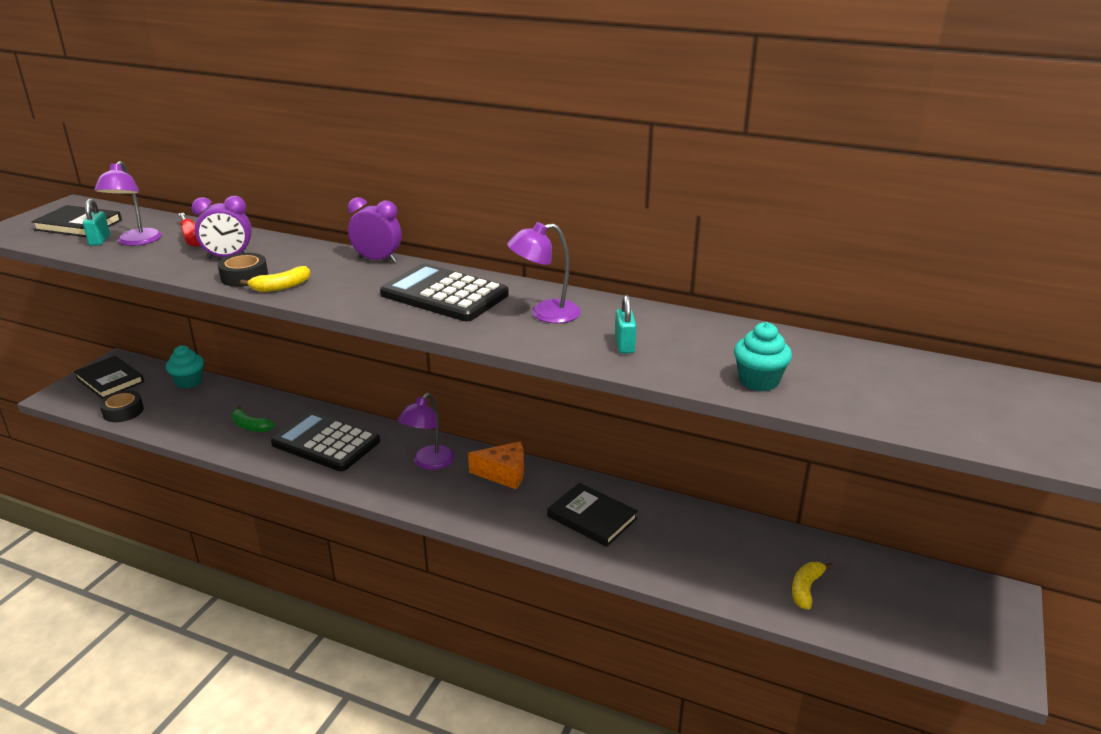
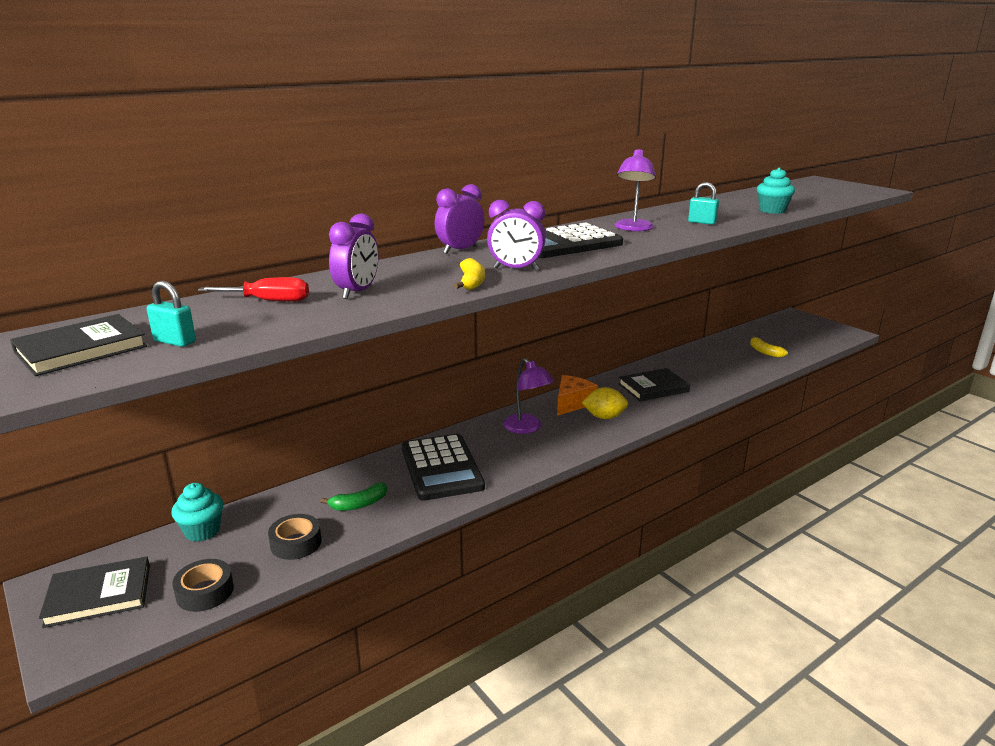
camera: 60 degrees left, 5 degrees down
(136, 242) = (221, 324): purple lamp -> none
(244, 277) = (423, 291): black tape -> black tape (296, 543)
(326, 442) = (441, 468): black calculator -> black calculator turned 75 degrees counterclockwise
(334, 294) = (516, 269): none -> purple clock
(489, 502) = (604, 417): none -> yellow lemon

